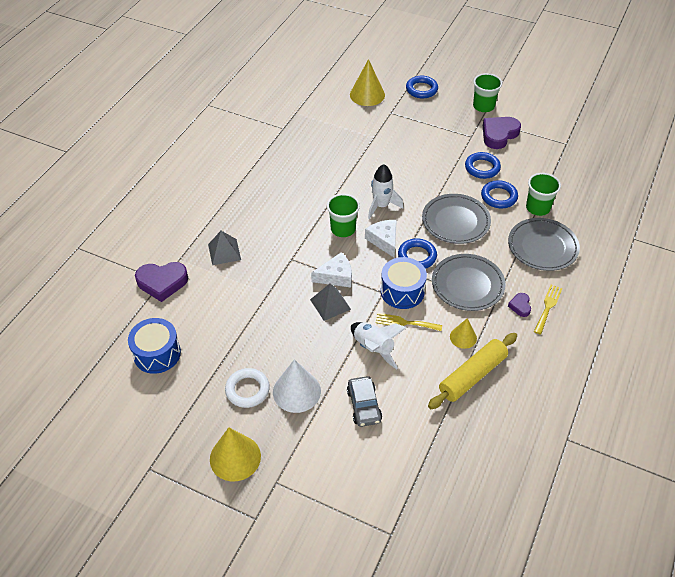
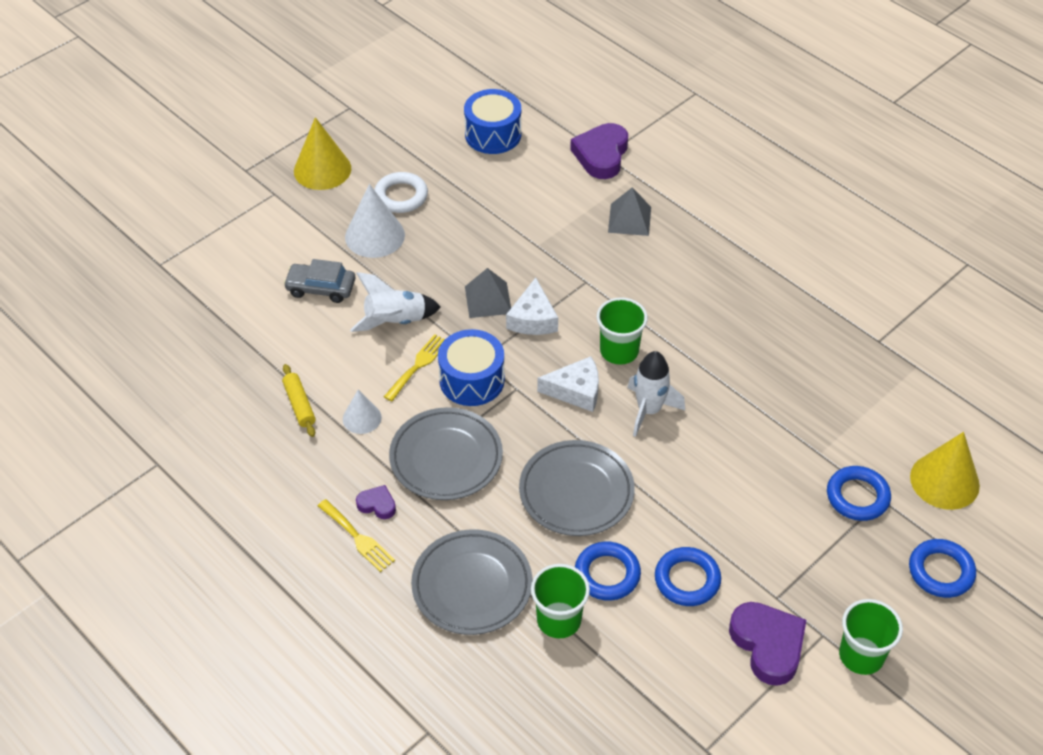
camera: 110 degrees right, 0 degrees up
(417, 256) = (527, 418): blue ring -> blue ring (857, 496)
(463, 337) = (362, 418): yellow cone -> white cone
(472, 376) = (299, 405): yellow rolling pin -> yellow rolling pin, size x0.55

